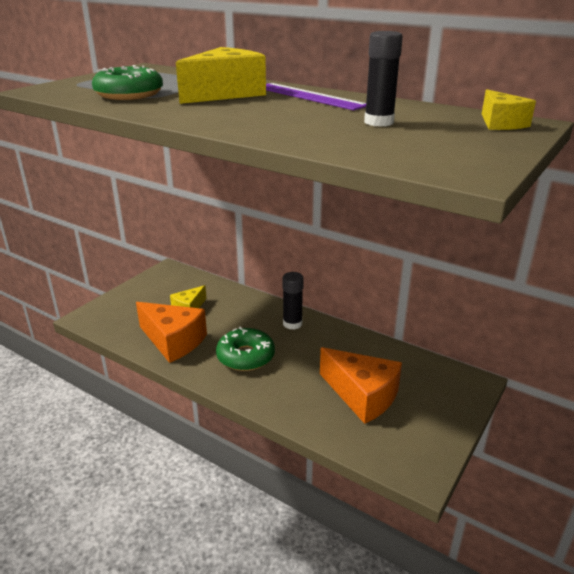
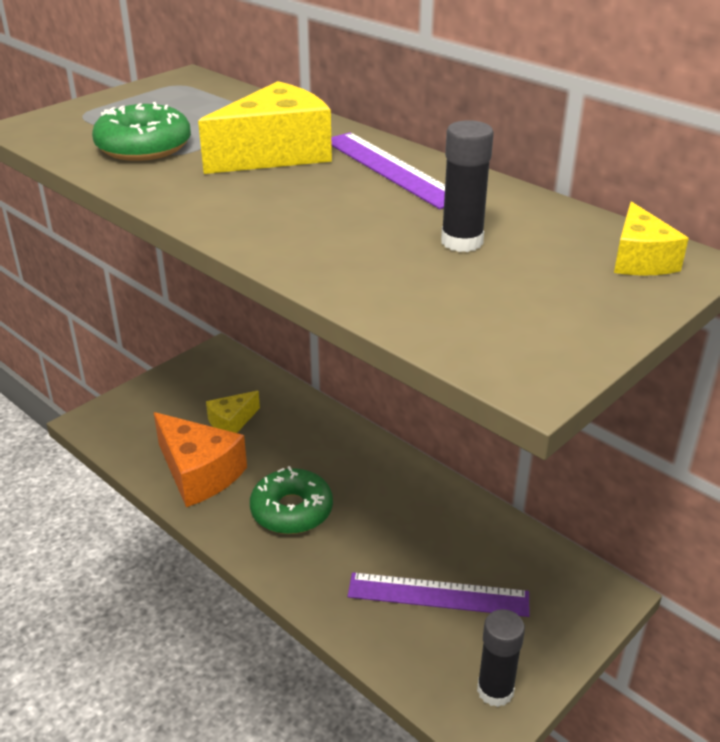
camera: 10 degrees right, 5 degrees up
(292, 324) = (371, 464): black glue stick -> black glue stick (495, 690)
(362, 395) = (438, 594): orange cheese -> purple ruler

